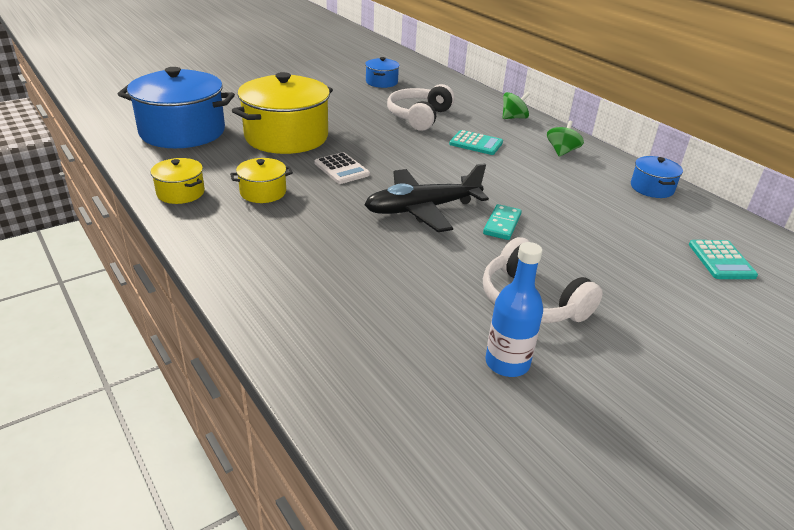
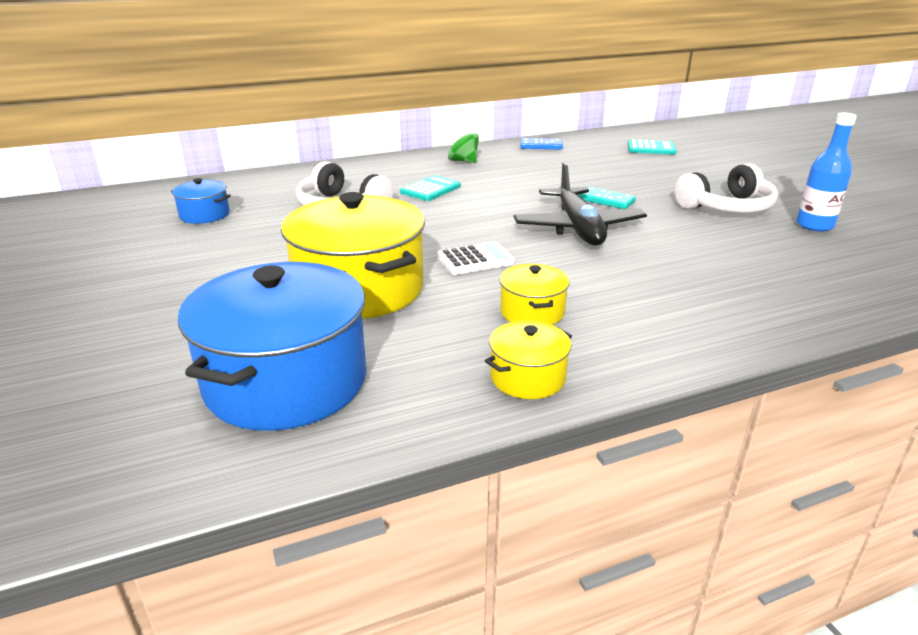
camera: 75 degrees left, 5 degrees down
(513, 118) = (373, 167): green spinning top -> none
(652, 188) = (541, 146): blue pot -> blue domino

